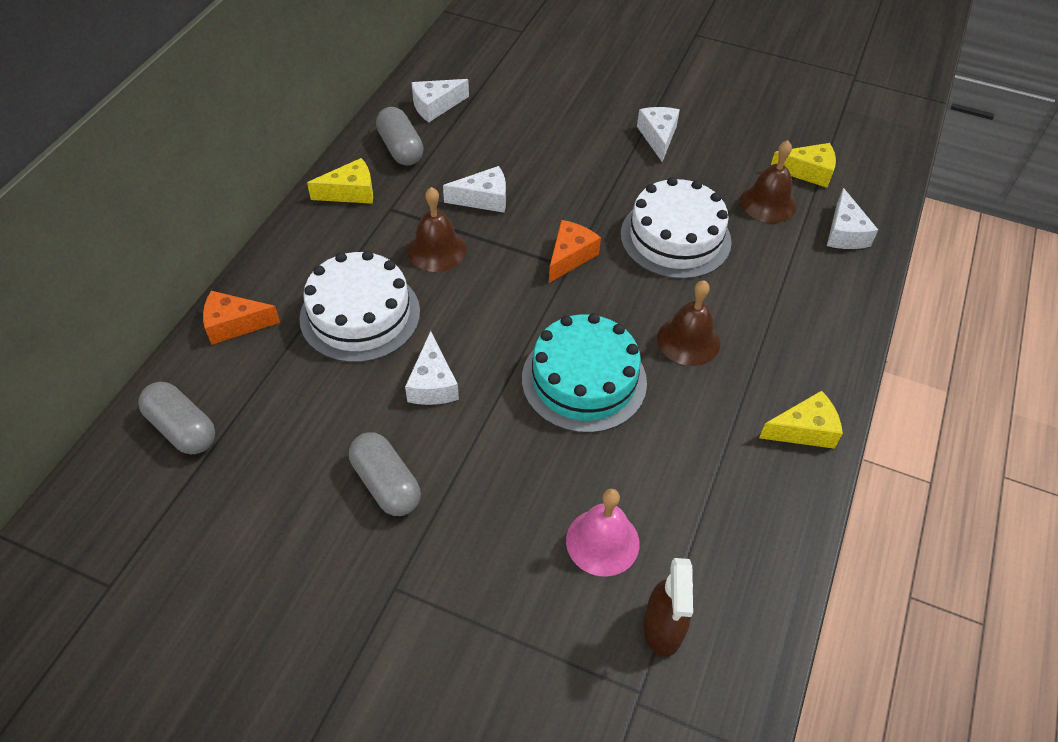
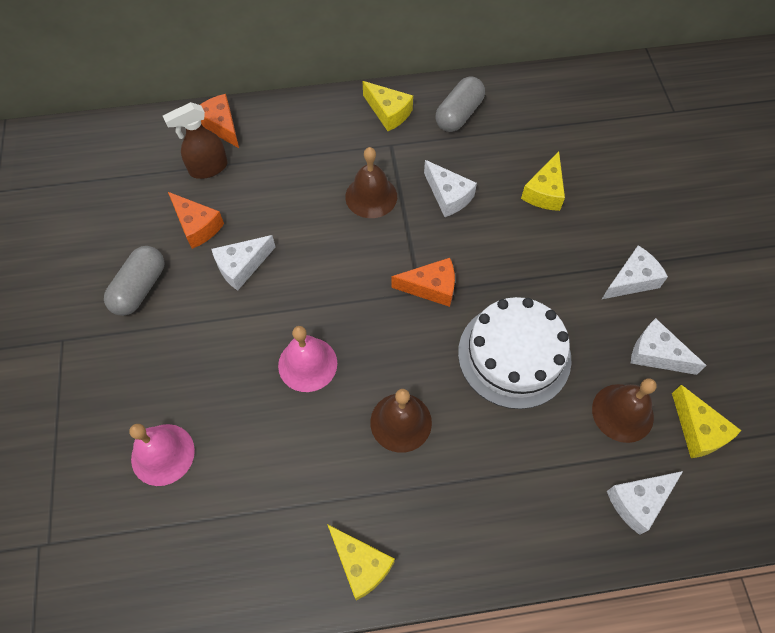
camera: 60 degrees right, 10 degrees up
(182, 429) = (122, 153): grey capsule -> none
(349, 400) = (197, 226): none -> orange cheese
(360, 315) = (276, 188): white cake -> none
(435, 106) = (525, 108): white cheese -> white cheese (656, 354)
(533, 140) = (544, 192): none -> yellow cheese
(584, 380) = (307, 364): turquoise cake -> pink bell
(663, 628) = (107, 535): brown spray bottle -> brown spray bottle (208, 168)

